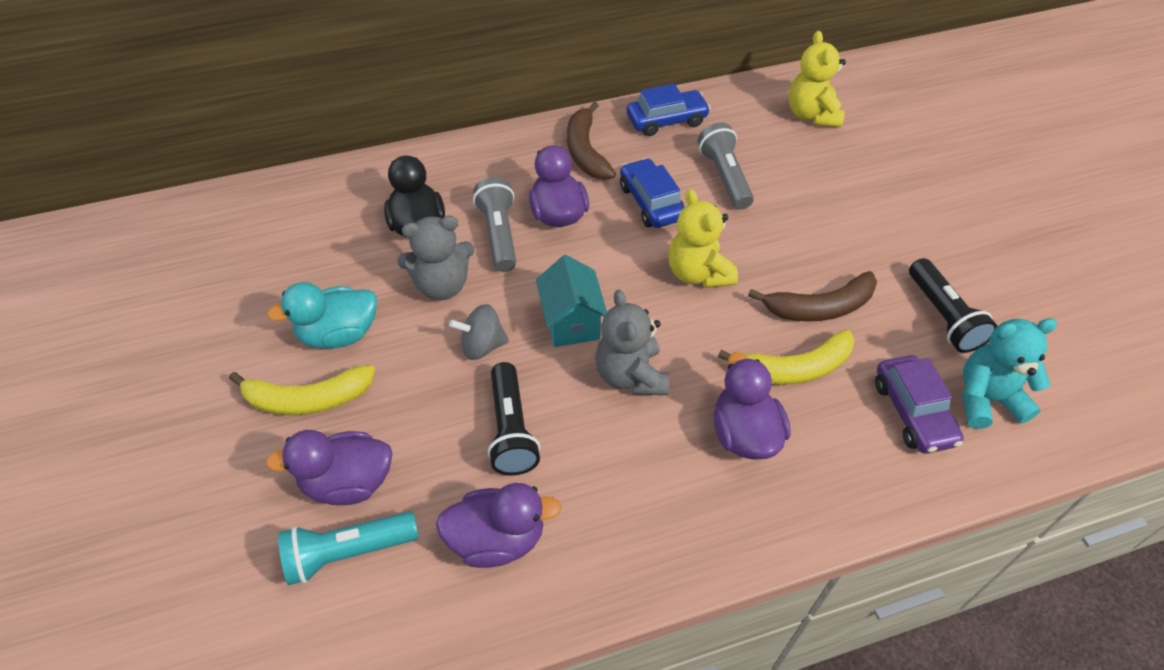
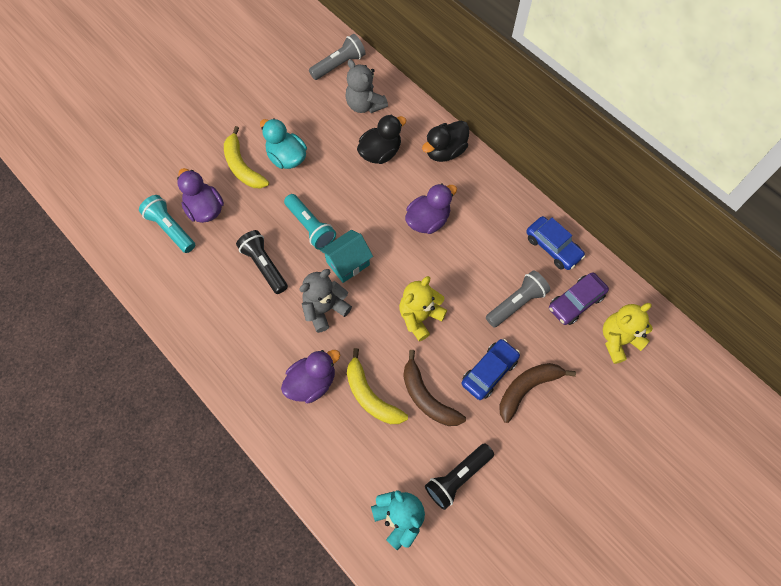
camera: 65 degrees right, 15 degrees up
(442, 285) = (342, 187): grey teddy bear -> grey teddy bear (365, 105)
(466, 162) = (445, 151): none -> black duck
(482, 346) = (310, 227): grey spinning top -> turquoise flashlight
(497, 539) = (201, 288): purple duck -> none
(499, 234) = (395, 196): grey flashlight -> grey flashlight (339, 64)
(511, 430) = (264, 265): black flashlight -> black flashlight turned 90 degrees clockwise
(585, 152) = (492, 211): brown banana -> brown banana (527, 388)
(651, 202) = (467, 267): blue car -> blue car (489, 371)
(913, 412) = (369, 474): purple car -> purple car (576, 302)

